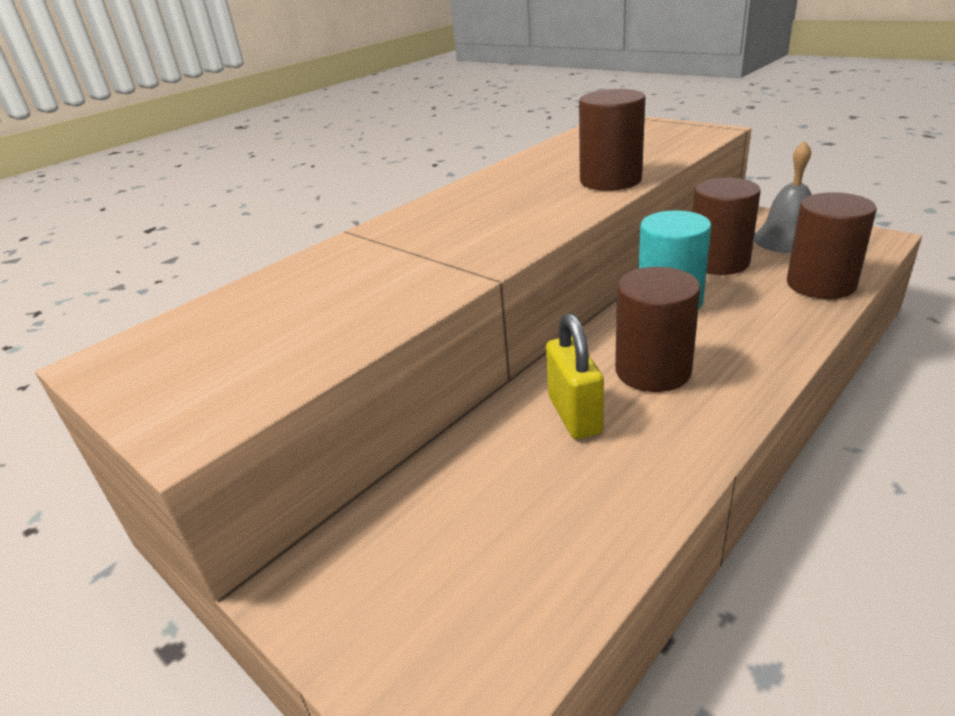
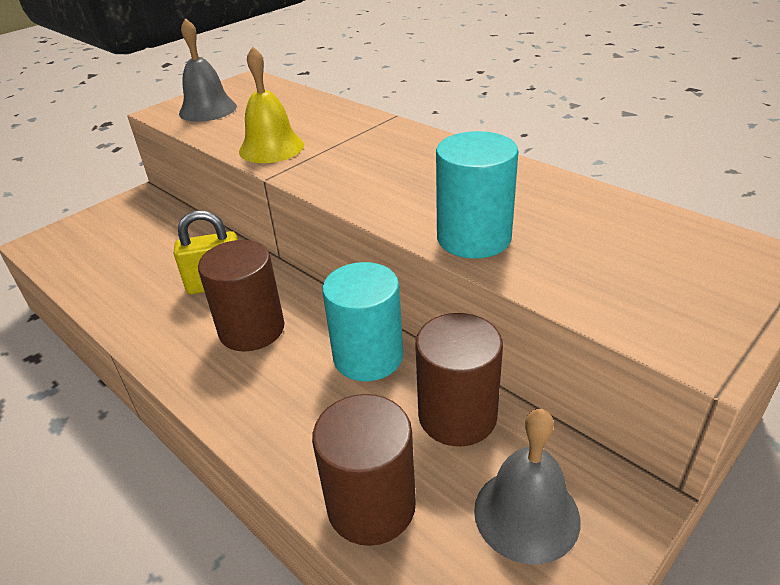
camera: 90 degrees right, 5 degrees up
(223, 376) = (208, 109): none -> grey bell
(410, 290) = (271, 148): none -> yellow bell
(610, 180) = (473, 238): brown cylinder -> turquoise cylinder

